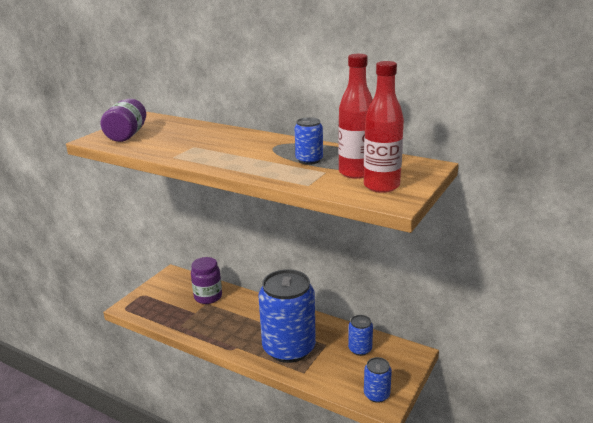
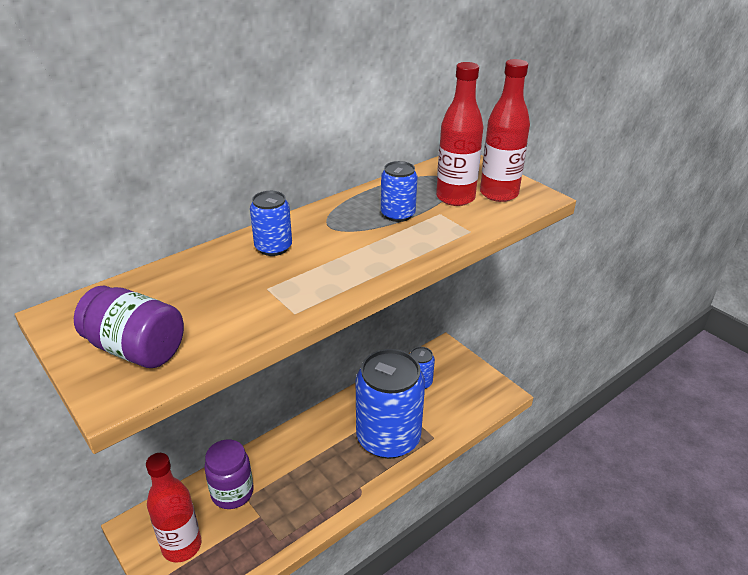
camera: 70 degrees left, 10 degrees up
(164, 293) = (182, 546): none -> red bottle
(376, 394) = (488, 394): blue can -> blue can (273, 247)

